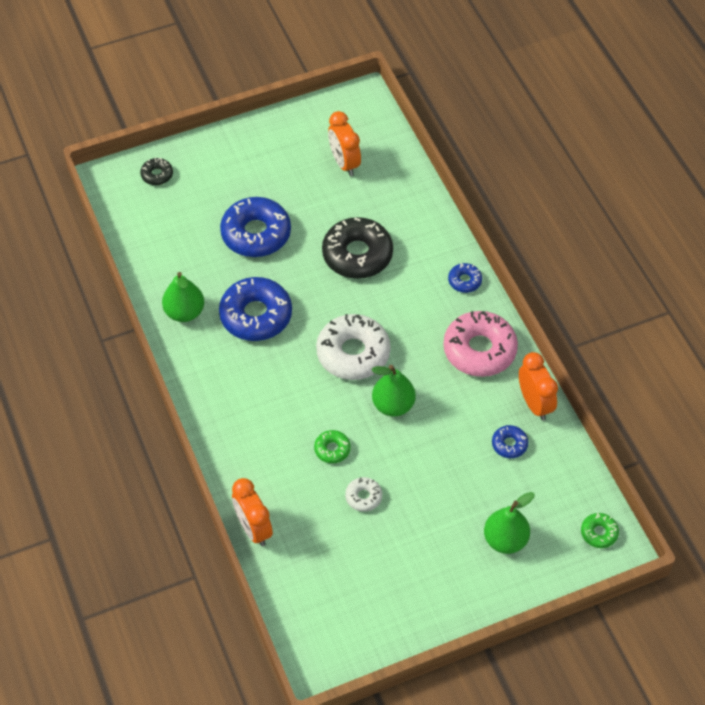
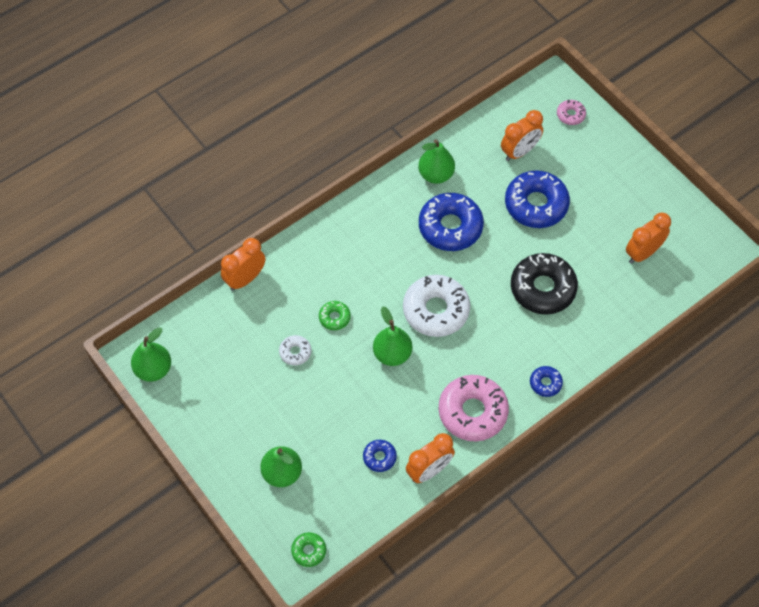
camera: 75 degrees right, 5 degrees up
(157, 175) = (570, 115): black donut -> pink donut
(185, 230) = (519, 152): none -> orange clock
(342, 648) = (153, 369): none -> green pear

